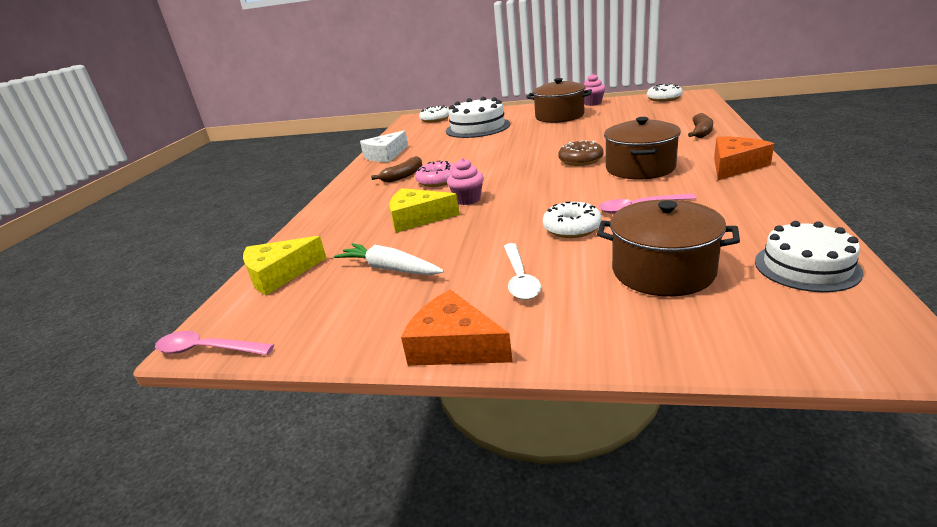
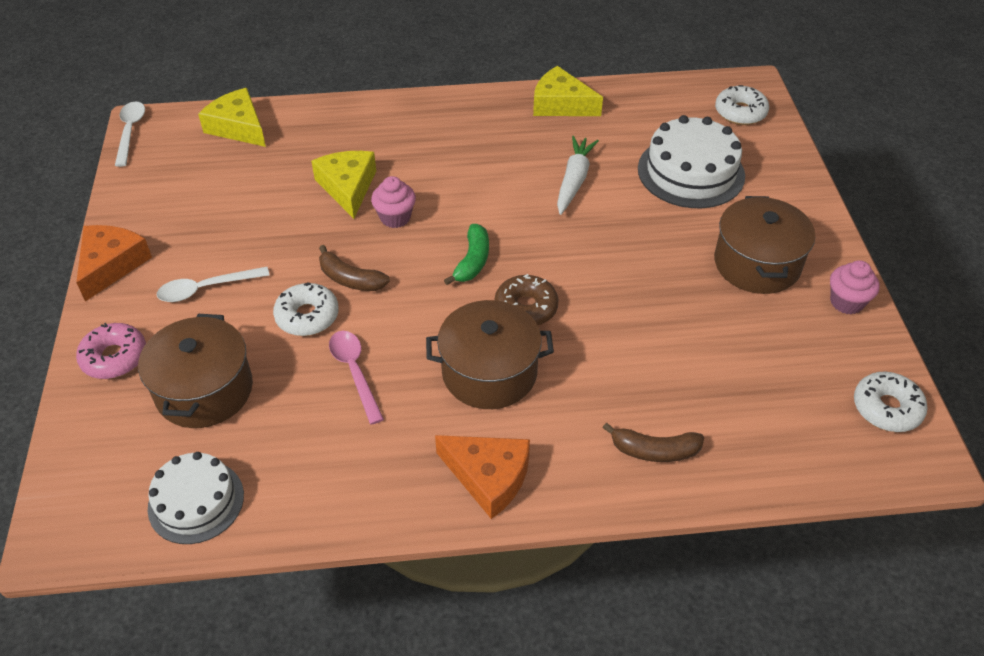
camera: 70 degrees right, 20 degrees up
(207, 350) = (130, 132): pink spoon -> white spoon
(386, 155) = (560, 104): white cheese -> yellow cheese
(390, 269) = (237, 196): white carrot -> white carrot (574, 180)
(403, 176) = (478, 142): brown banana -> brown banana (350, 279)
(438, 181) = (459, 178): pink donut -> pink donut (114, 357)
(529, 175) = (472, 261): none -> green banana

